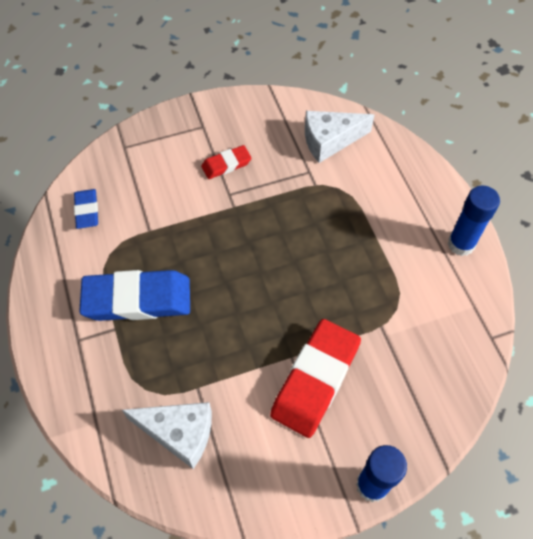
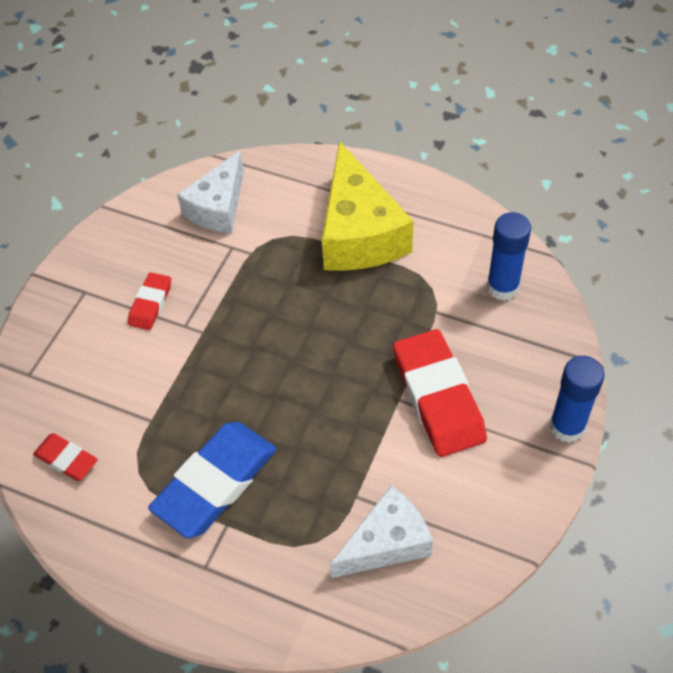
camera: 45 degrees left, 5 degrees down
(87, 211) = (66, 459): blue eraser -> red eraser
(394, 231) = (359, 233): none -> yellow cheese
(461, 244) = (420, 198): blue glue stick -> blue glue stick (502, 287)

